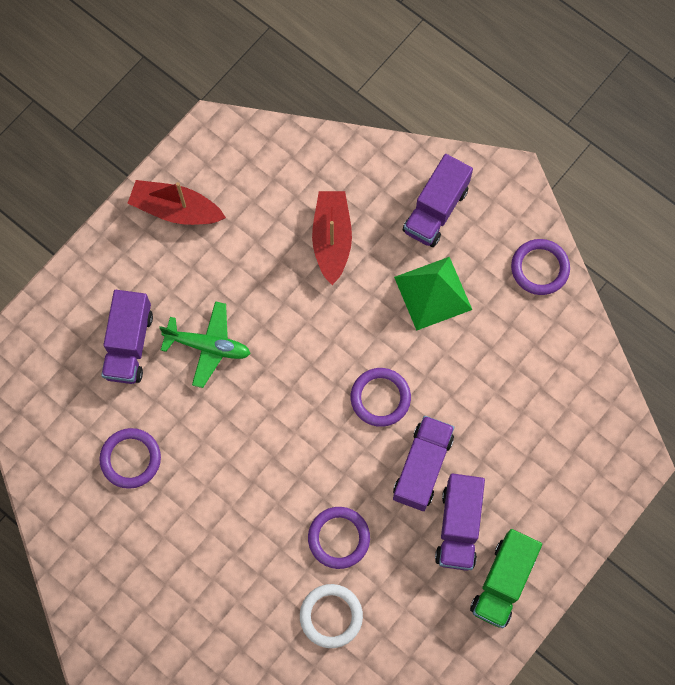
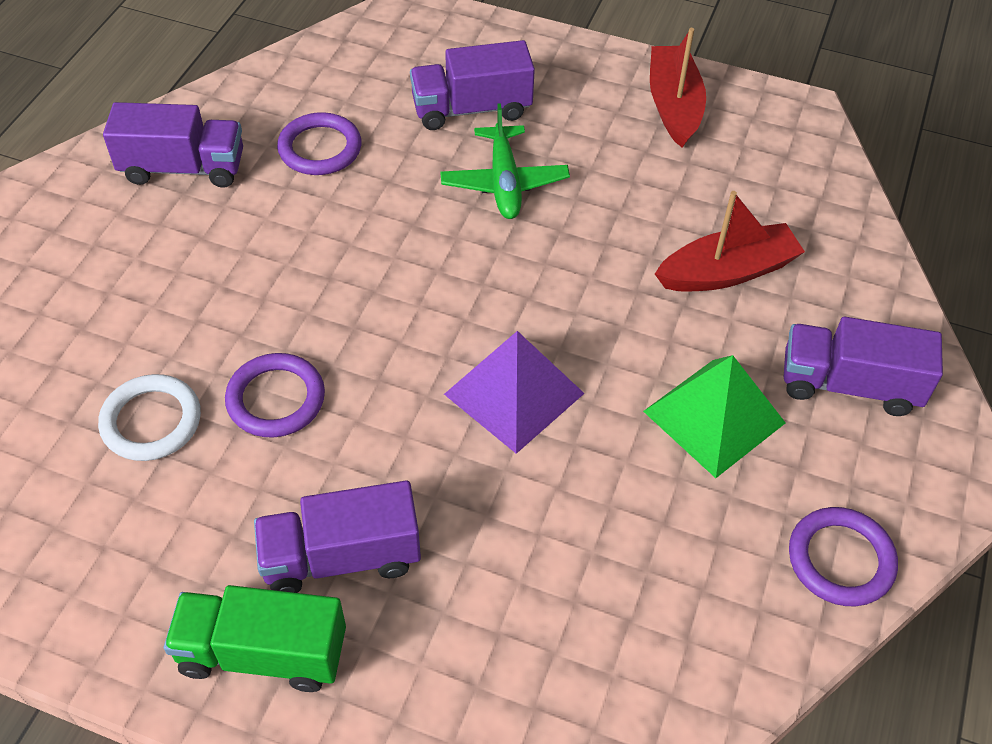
camera: 70 degrees right, 20 degrees down
(380, 398) = (514, 393): purple ring -> purple pyramid
(422, 467) = (424, 478): purple truck -> purple truck (183, 168)

